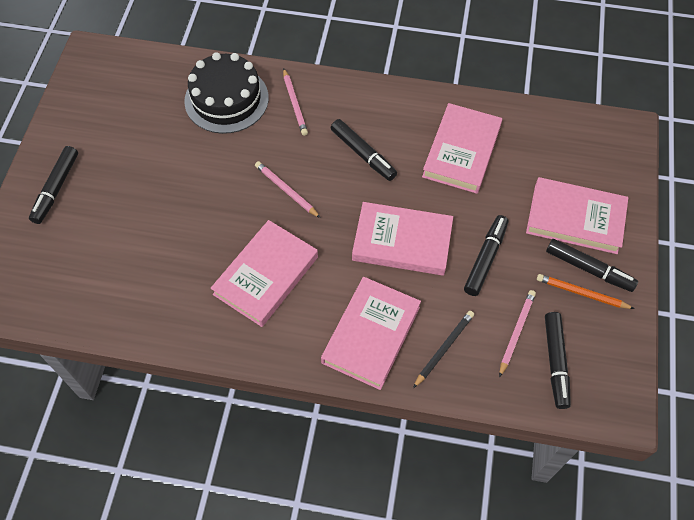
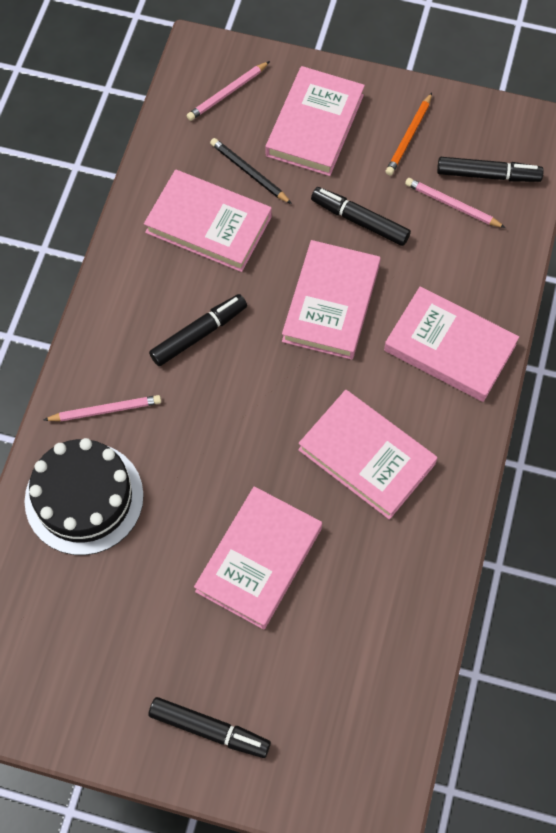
camera: 85 degrees left, 5 degrees up
(180, 208) = (259, 559): none -> pink book
(286, 190) = (244, 428): pink pencil -> pink pencil (227, 93)
(444, 348) = (469, 276): black pencil -> black pencil (249, 172)
(589, 269) = (380, 125): black marker -> none

